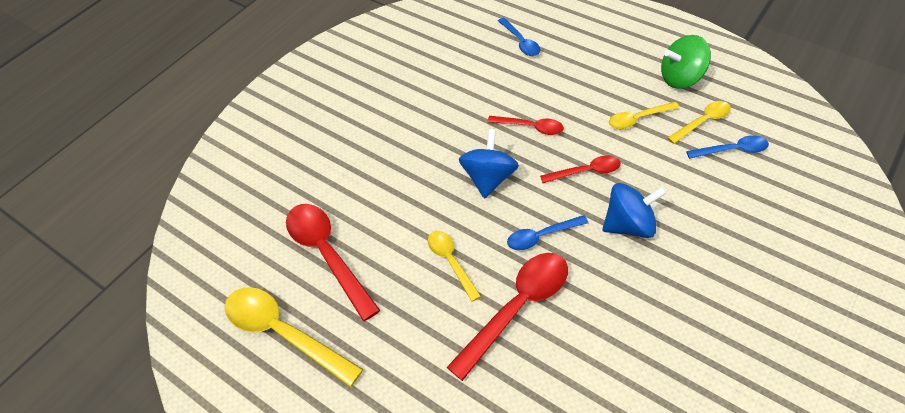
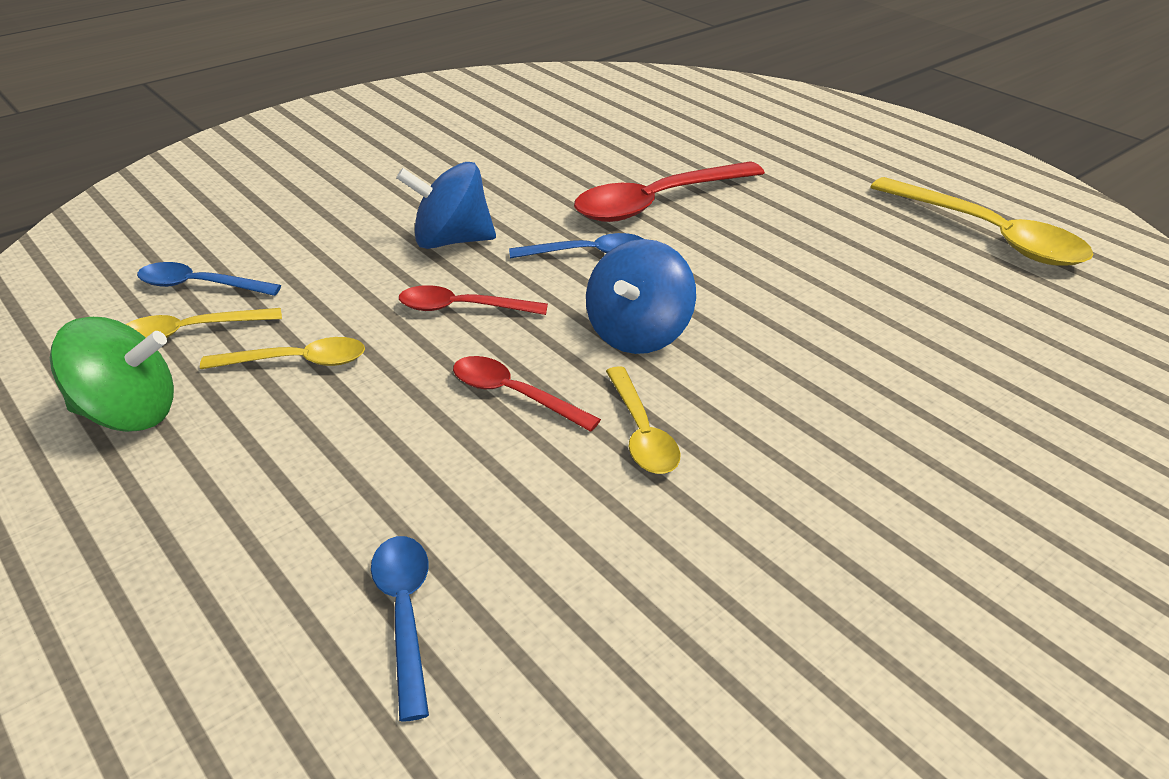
camera: 170 degrees left, 15 degrees down
(327, 254) = (940, 295): red spoon -> none
(450, 262) = (736, 254): yellow spoon -> yellow spoon (641, 432)

